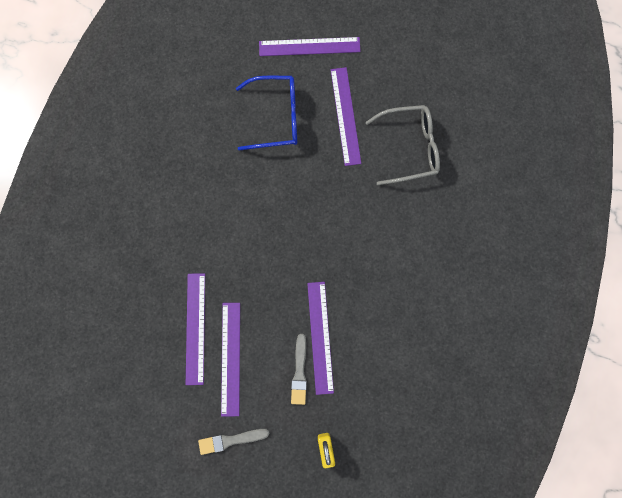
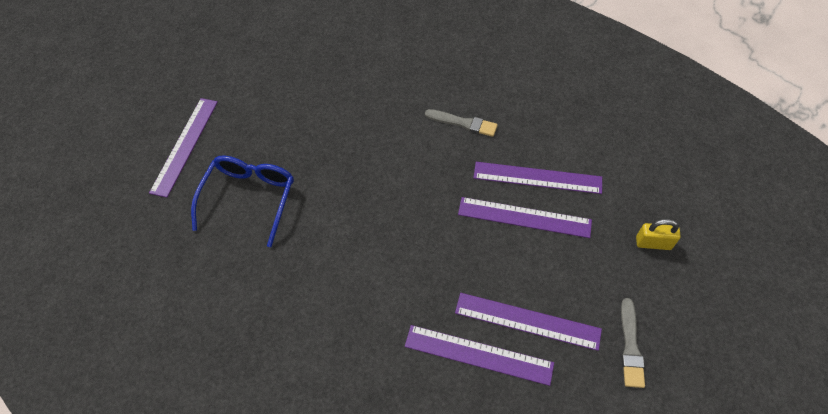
camera: 70 degrees left, 20 degrees down
(299, 372) = (560, 248): grey brush -> grey brush (463, 123)
(345, 116) = (281, 132): purple ruler -> purple ruler (537, 177)
(410, 148) = (343, 86): grey glasses -> none

